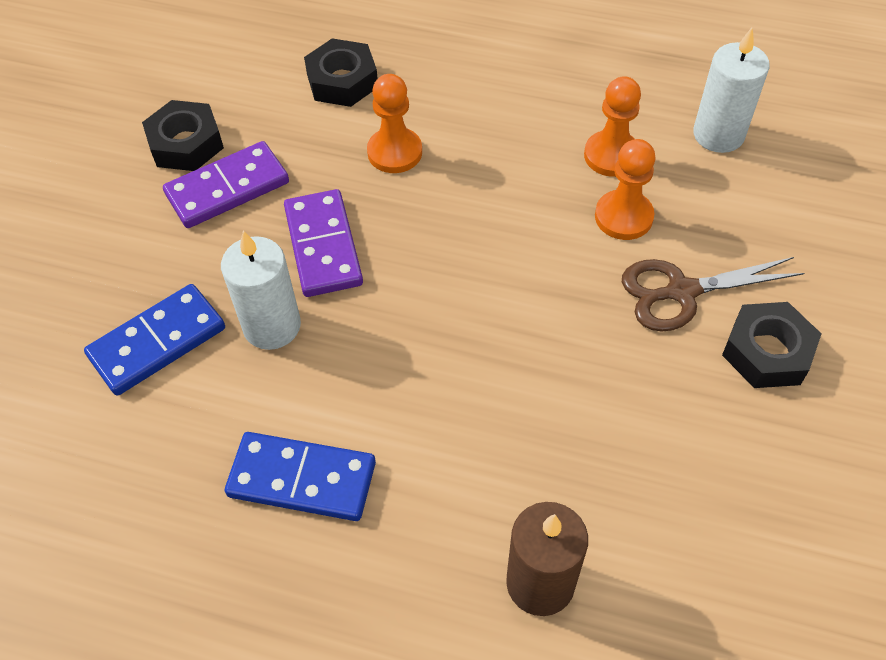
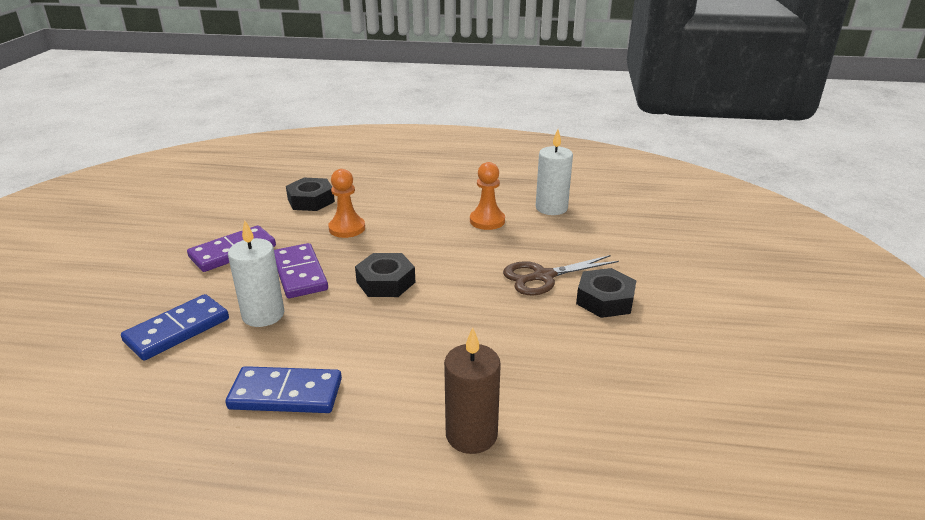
camera: 10 degrees left, 25 degrees down
(186, 144) = (204, 233): black nut -> black nut (385, 282)
(623, 217) = (499, 246): orange pawn -> none

